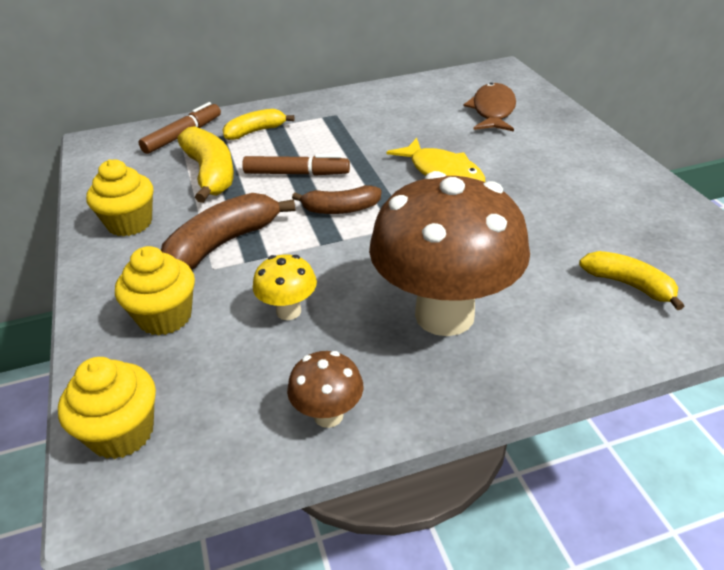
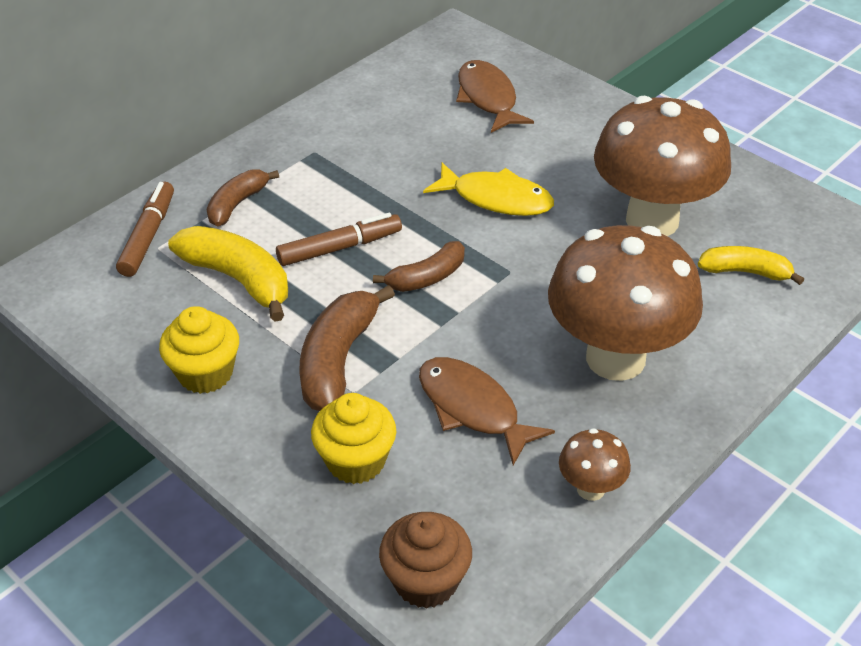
camera: 30 degrees left, 5 degrees up
(122, 433) = (426, 581): yellow cupcake -> brown cupcake
(255, 131) = (237, 204): yellow banana -> brown banana
(288, 311) = (472, 408): yellow mushroom -> brown fish
(566, 221) = (652, 220): none -> brown mushroom

